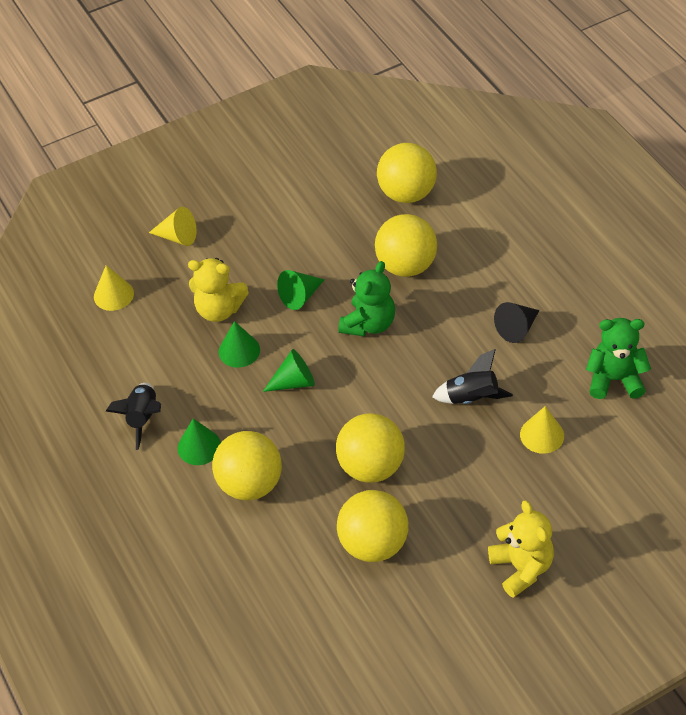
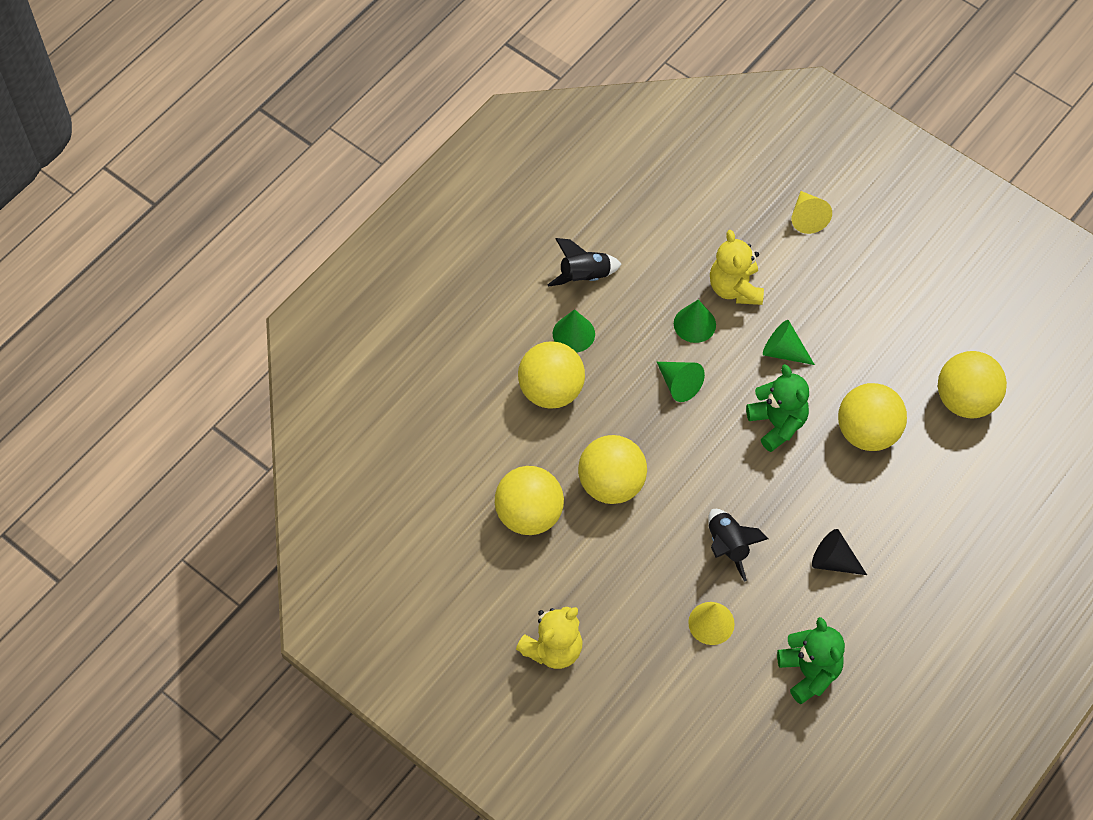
camera: 65 degrees right, 10 degrees up
(113, 295) = (712, 194): yellow cone -> none
(369, 324) = (777, 424): green teddy bear -> green teddy bear turned 120 degrees counterclockwise

